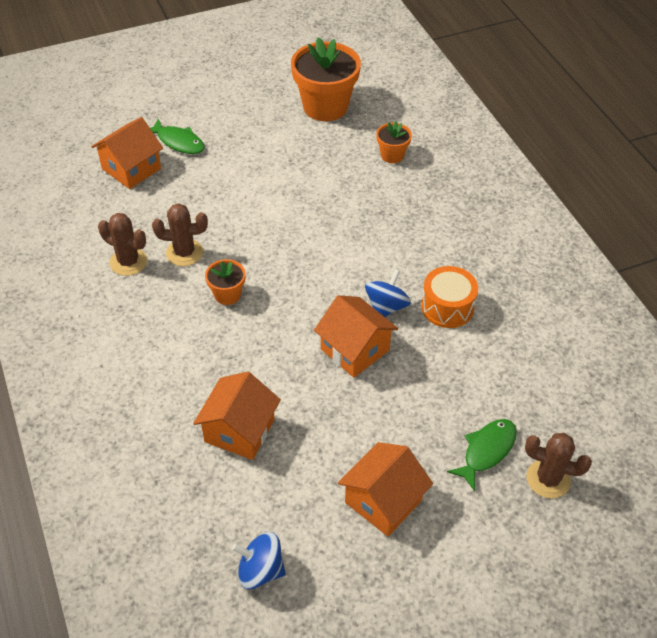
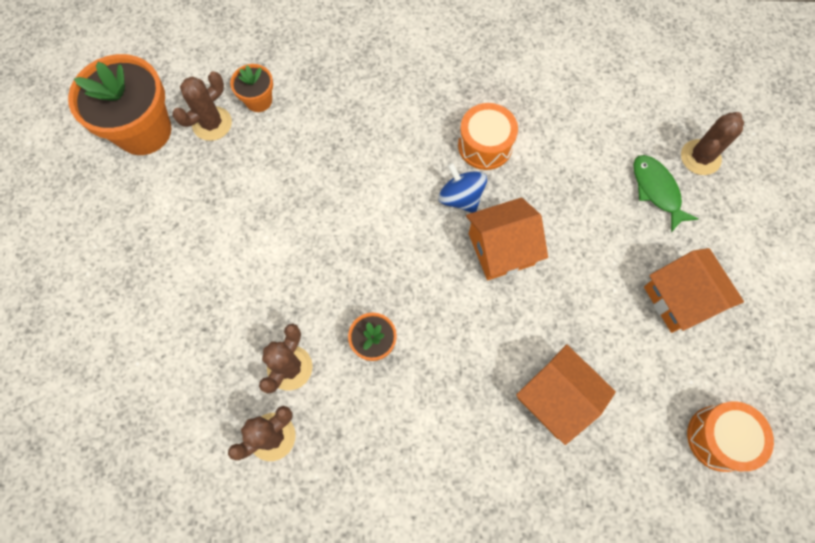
camera: 65 degrees left, 20 degrees up
(131, 169) = (117, 382): orange house -> none
(178, 142) = (104, 310): green fish -> none
(260, 570) = (719, 438): blue spinning top -> orange drum
(355, 138) = (212, 124): none -> brown cactus

